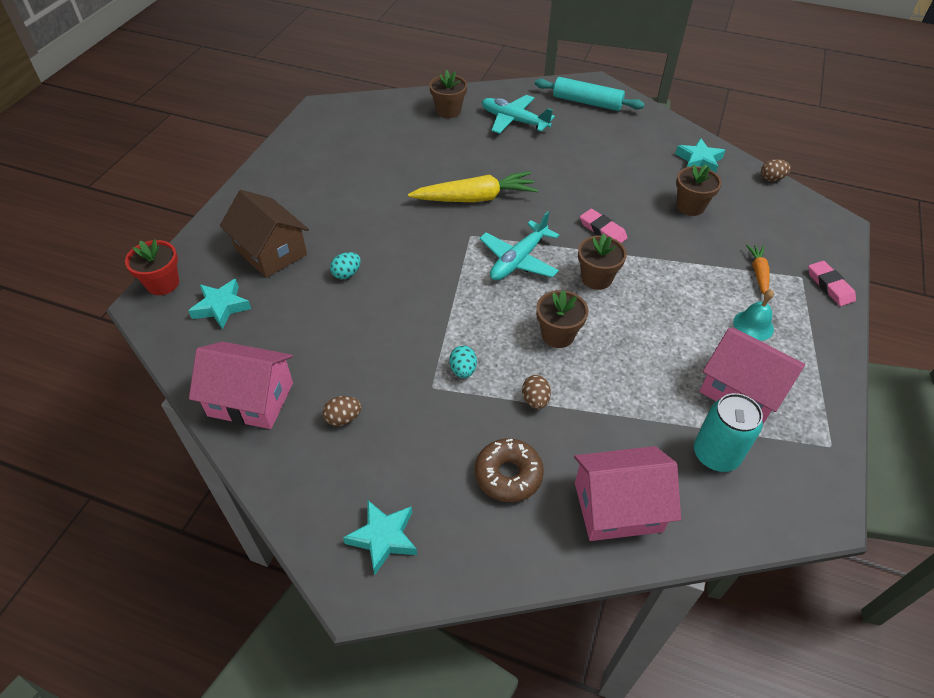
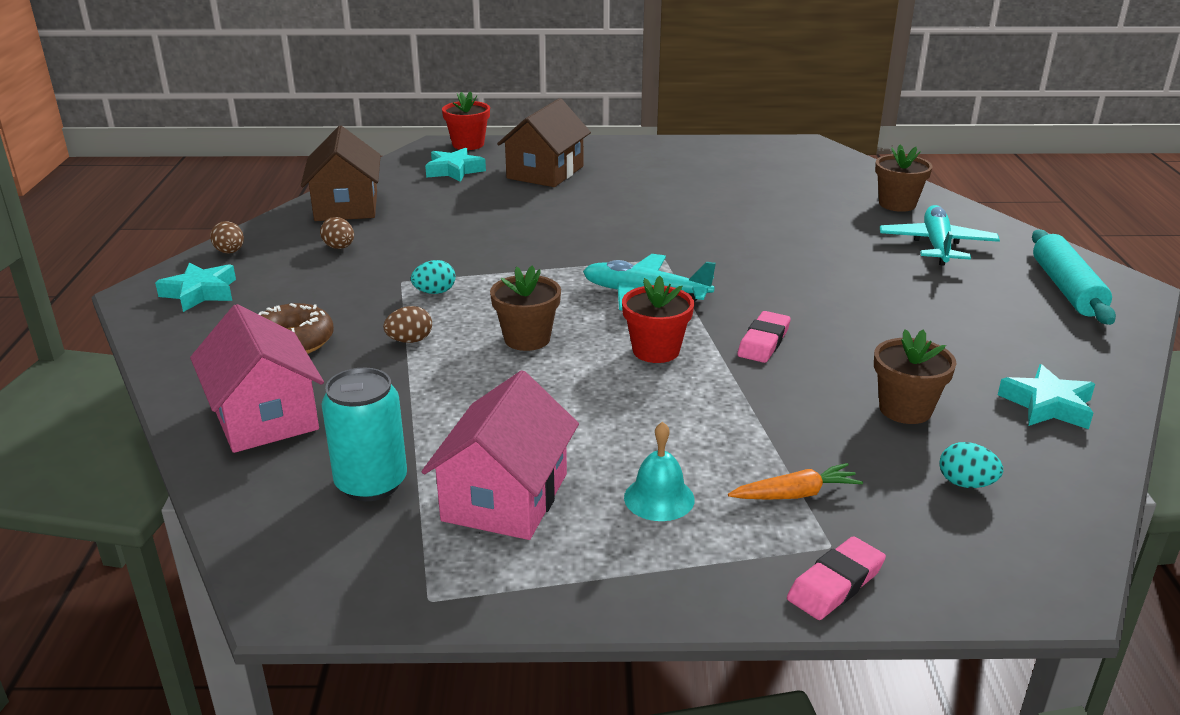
camera: 70 degrees right, 20 degrees down
(251, 399) = (346, 206): pink house -> brown house
(346, 274) = (541, 210): turquoise egg -> turquoise egg (966, 483)
(475, 198) = (737, 249): yellow carrot -> none
(596, 278) = (656, 350): brown flower pot -> red flower pot
(771, 179) = (1098, 491): brown egg -> brown egg (230, 252)

